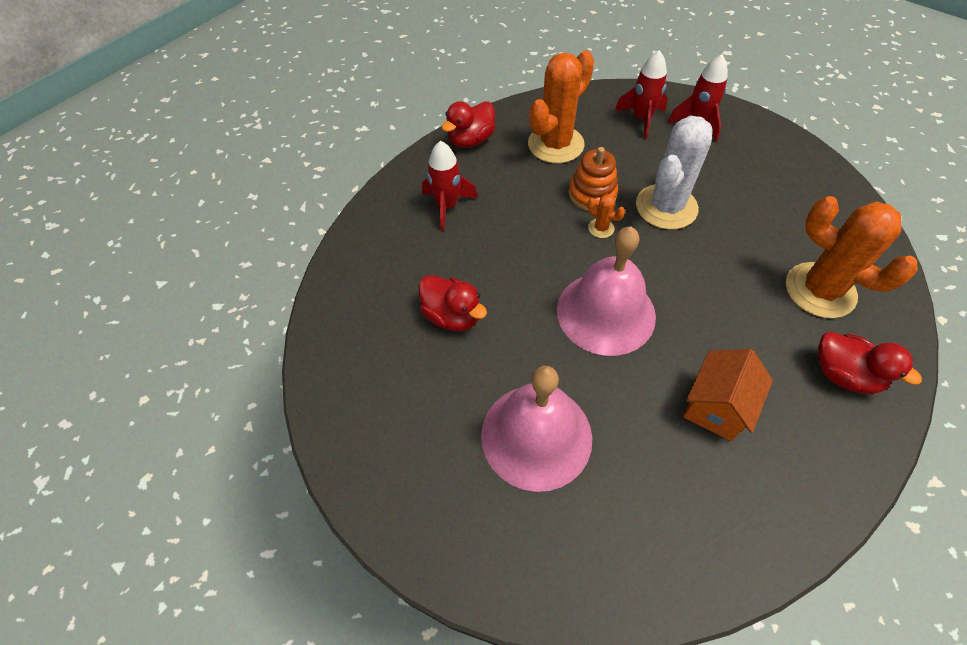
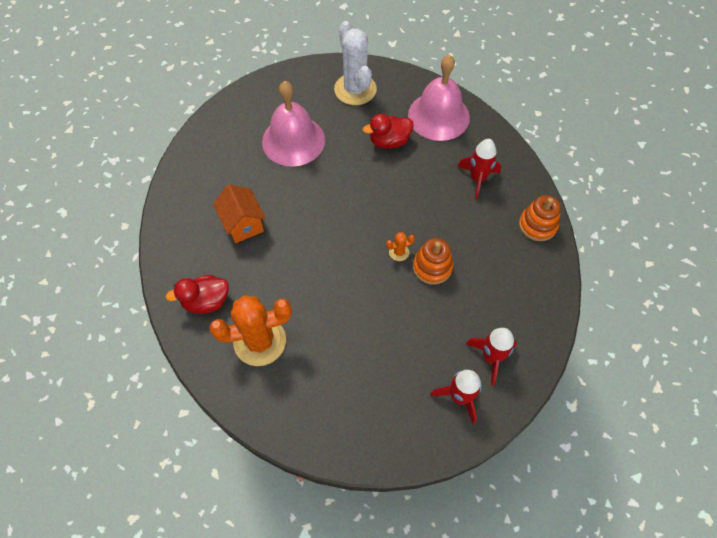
camera: 120 degrees right, 5 degrees up
(471, 140) = (537, 225): red duck -> orange stacking toy
(555, 144) = (498, 276): orange cactus -> none
(606, 312) = (336, 213): pink bell -> pink bell (438, 116)
(666, 207) = (389, 305): white cactus -> white cactus (355, 89)

